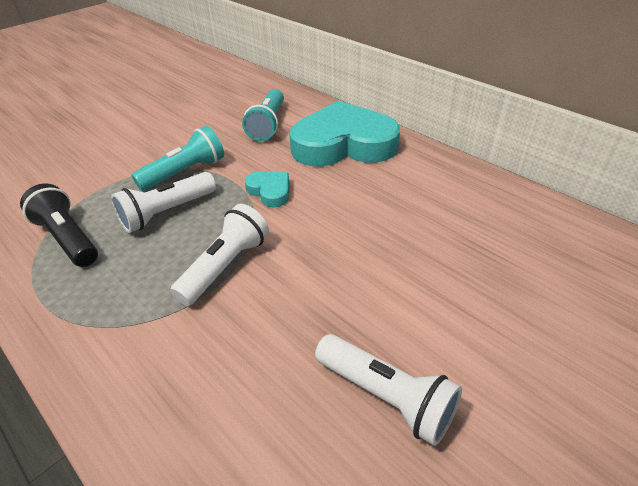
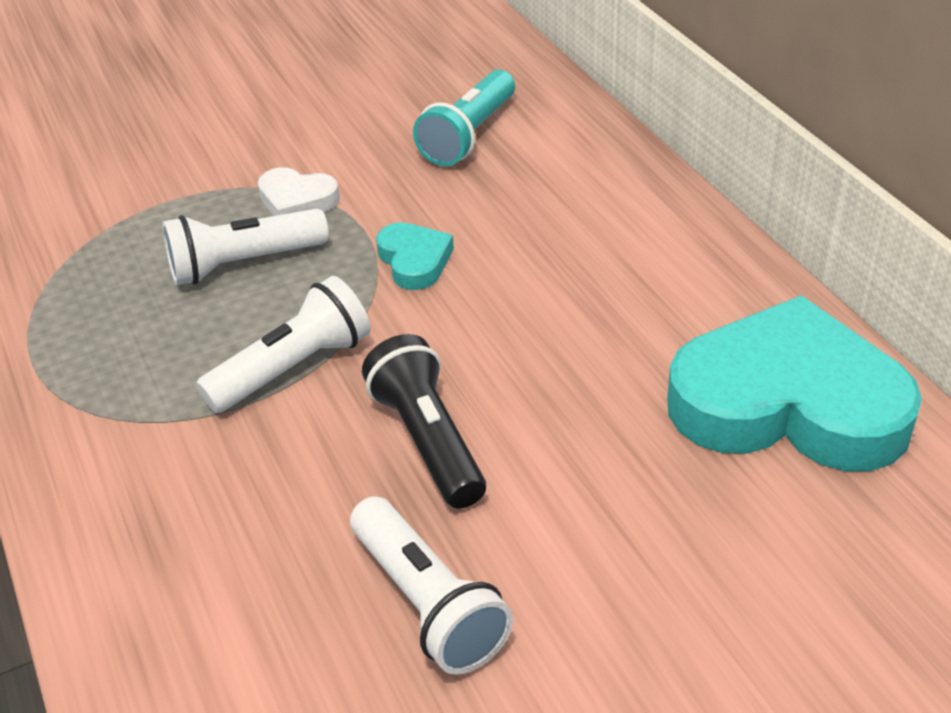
camera: 20 degrees right, 0 degrees up
(68, 238) = (92, 275): black flashlight -> black flashlight (428, 440)
(185, 172) = (297, 200): turquoise flashlight -> white heart
(343, 144) = (580, 198): turquoise heart -> turquoise heart (788, 403)

